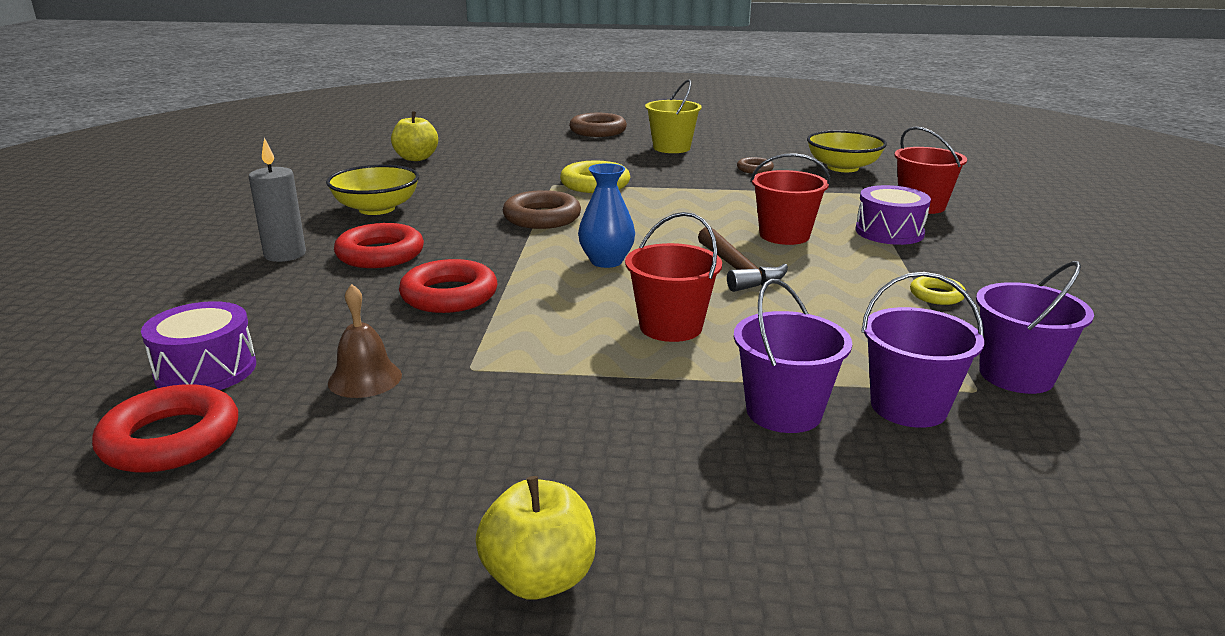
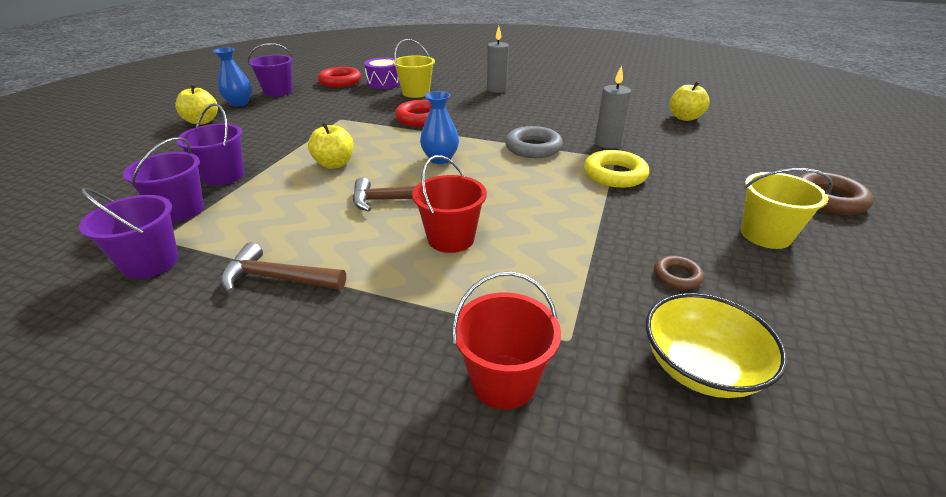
camera: 105 degrees right, 10 degrees up
(254, 527) = (278, 92): none -> purple bucket
(294, 321) = (416, 93): none -> yellow bucket
(365, 378) = (352, 103): brown bell -> none
(370, 569) = (239, 103): none -> blue vase
(376, 209) = (564, 106): yellow bowl -> none
(380, 254) = (486, 106): red ring -> none
(512, 187) = (607, 143): none -> grey candle
(542, 217) = (533, 148): brown ring -> grey ring
(670, 327) = (334, 164): red bucket -> yellow apple
(889, 232) = (427, 309): purple drum -> none
(936, 295) = (277, 278): yellow ring -> brown hammer

